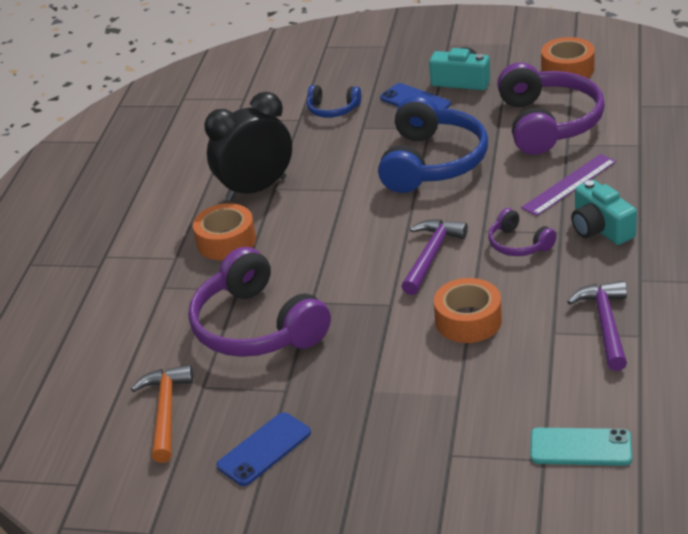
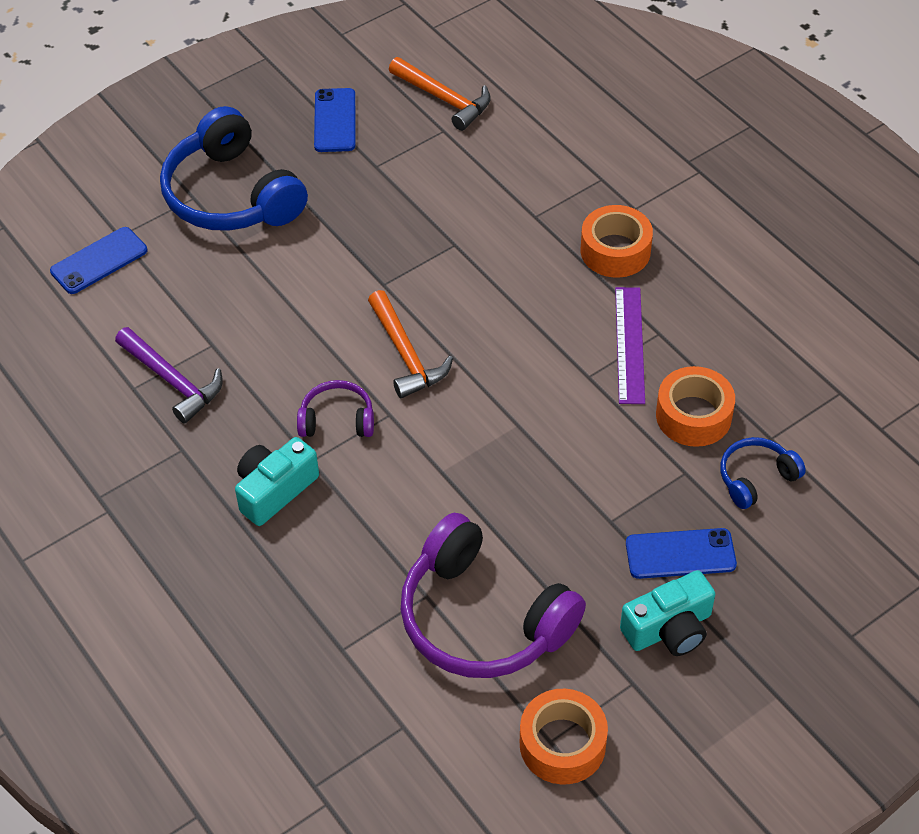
camera: 130 degrees right, 15 degrees up
(256, 189) = (675, 321): black clock -> none
(256, 327) = (470, 196): purple headphones -> none
(431, 255) = (406, 354): purple hammer -> orange hammer
(432, 162) = (543, 471): blue headphones -> blue headphones (231, 195)
(468, 320) = (297, 311): orange tape -> orange tape (693, 416)
(569, 184) = (363, 532): purple ruler -> purple ruler (630, 344)
(580, 447) = (99, 261): turquoise phone -> blue phone
(600, 228) = (274, 490): turquoise camera -> turquoise camera turned 60 degrees counterclockwise

